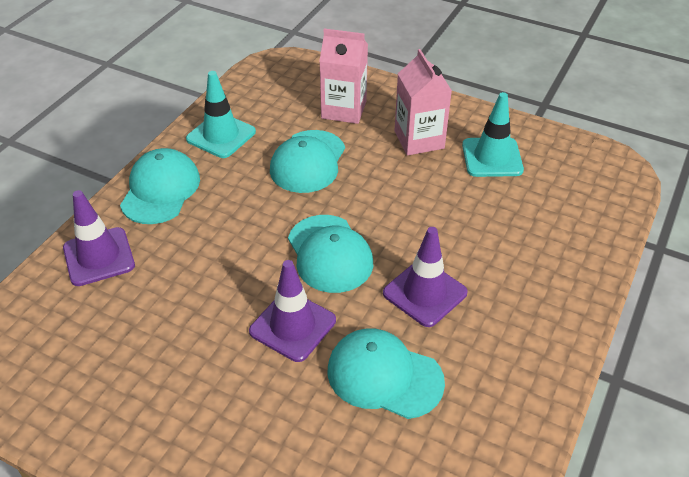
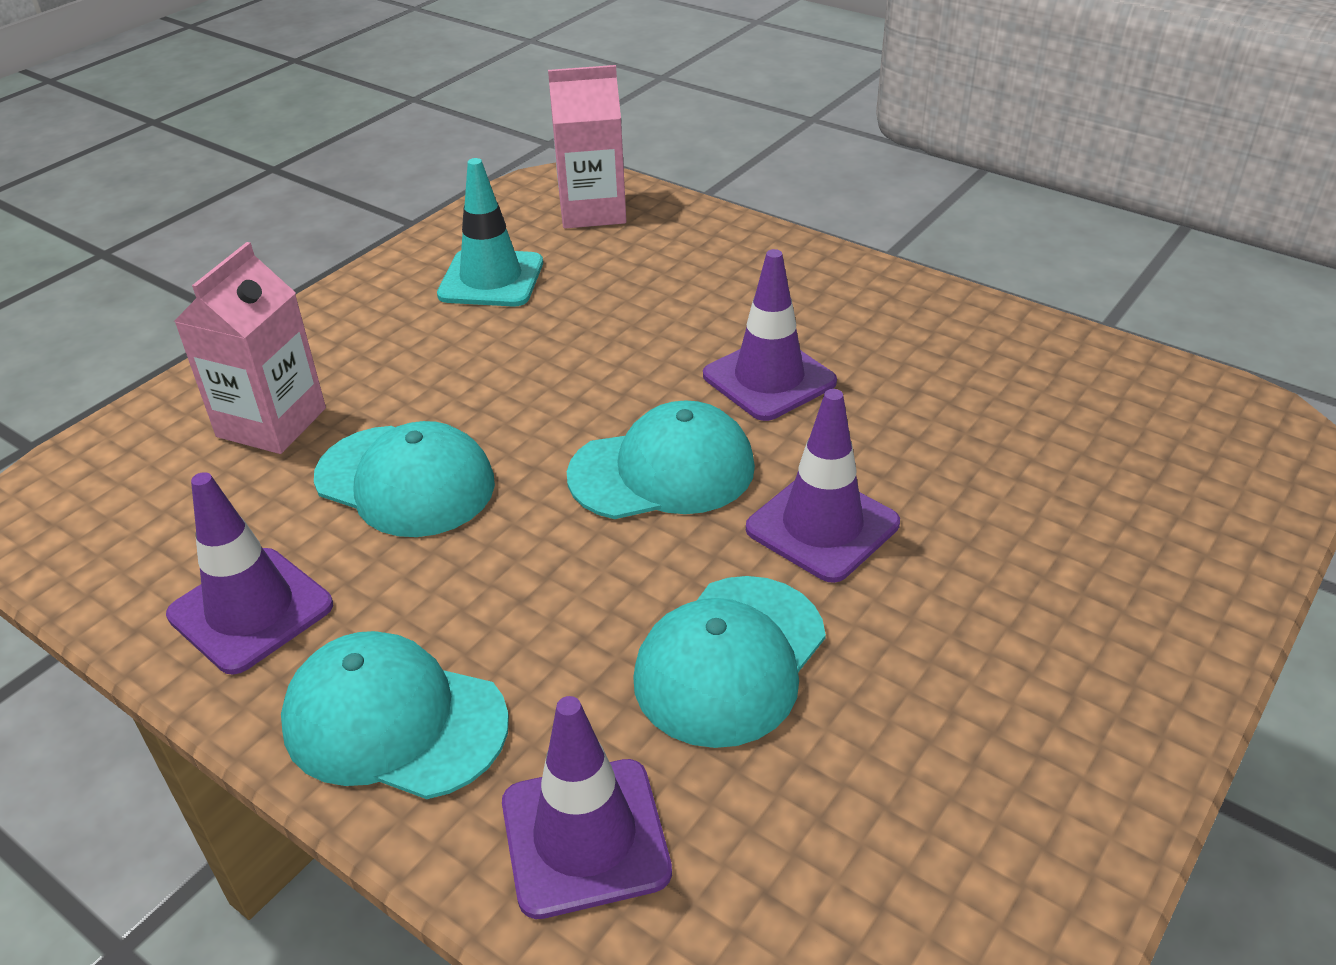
camera: 80 degrees left, 5 degrees down
(221, 135) = (251, 610): turquoise traffic cone -> purple traffic cone
(384, 376) = (927, 435): turquoise cap -> turquoise cap (730, 660)
(419, 140) = (410, 344): pink carton -> pink carton (592, 211)

